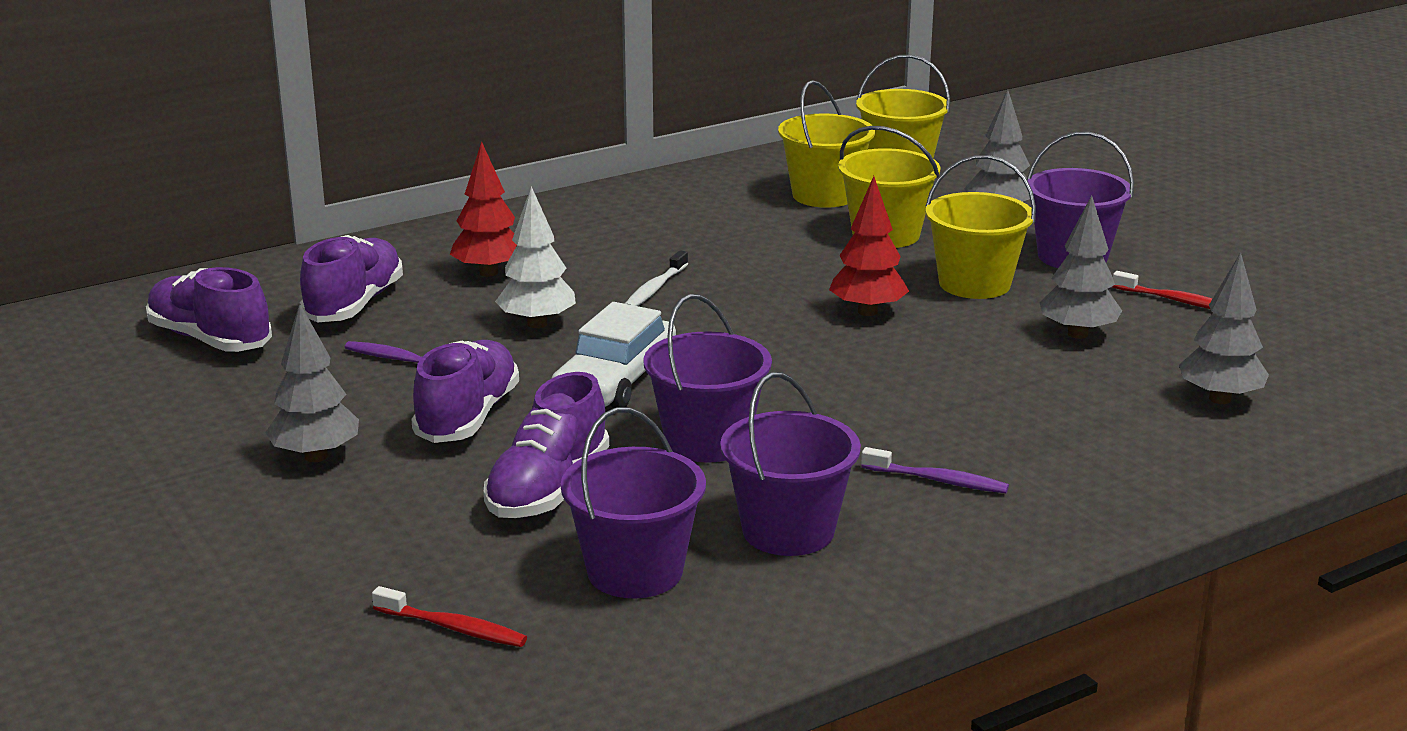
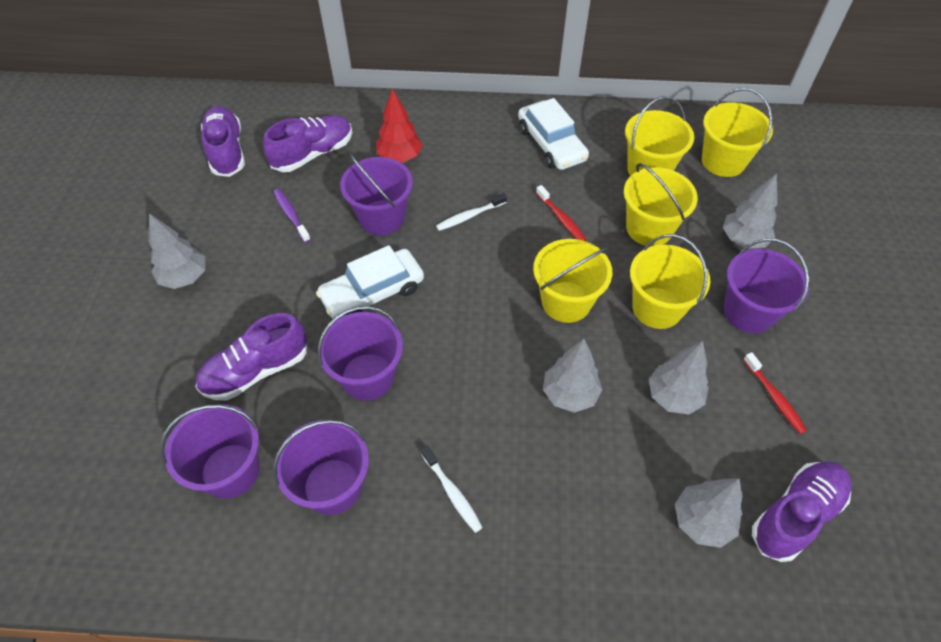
camera: 35 degrees right, 30 degrees up
(453, 628) = (115, 461): red toothbrush -> red toothbrush (561, 219)
(467, 417) = (277, 283): purple shoe -> purple shoe (795, 515)
(537, 324) = (382, 217): white tree -> purple bucket
(678, 209) = (551, 144): none -> white car
(867, 311) = (566, 302): red tree -> yellow bucket
(938, 480) = (452, 493): purple toothbrush -> white toothbrush
(967, 370) = (570, 394): none -> grey tree

